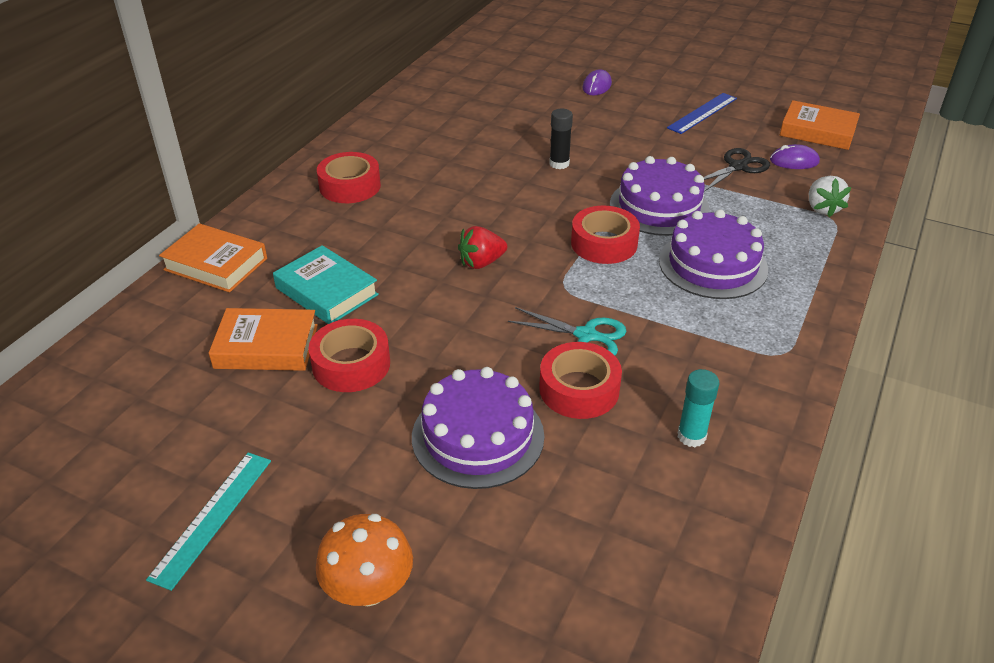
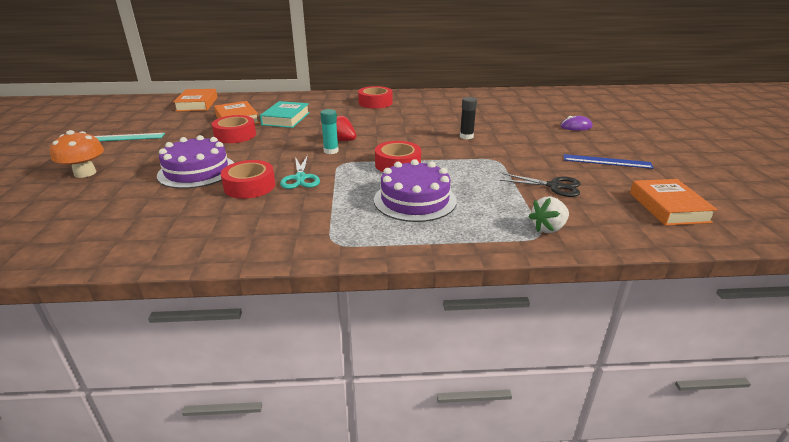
camera: 60 degrees right, 10 degrees down
(216, 264) = (287, 98): orange book -> orange book (197, 104)
(659, 206) = (461, 171): purple cake -> none
(691, 436) = (225, 226): turquoise glue stick -> turquoise glue stick (331, 151)
(794, 161) = (601, 205): purple mouse -> none

